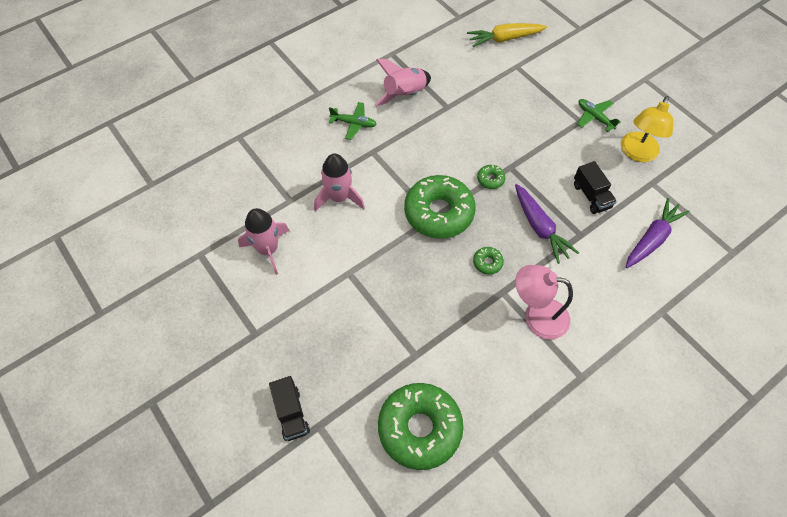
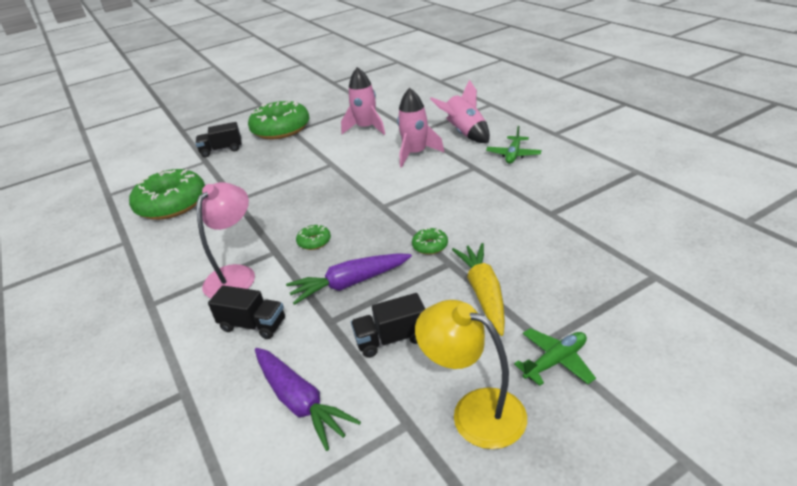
camera: 100 degrees right, 25 degrees down
(404, 95) = (565, 182): pink rocket -> pink rocket (465, 133)
(439, 213) = (387, 209): green donut -> green donut (281, 129)
(504, 39) = (717, 266): yellow carrot -> yellow carrot (483, 293)
(592, 285) = (253, 325): none -> black truck

